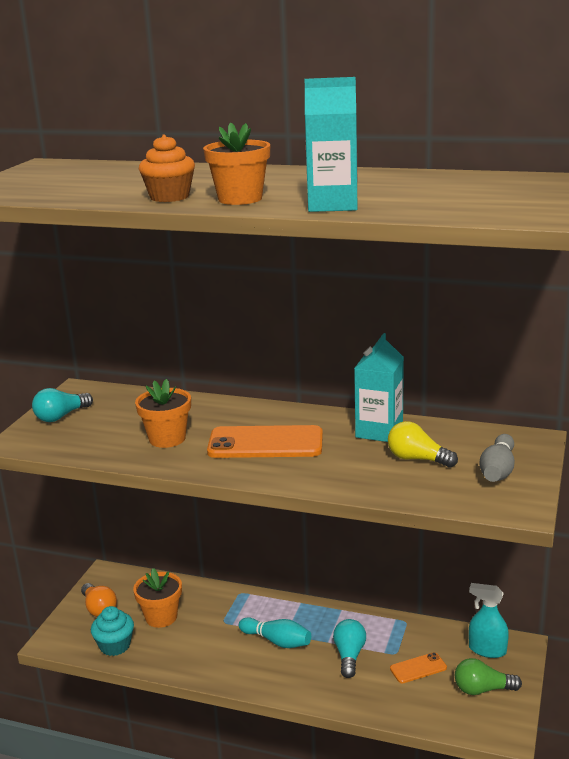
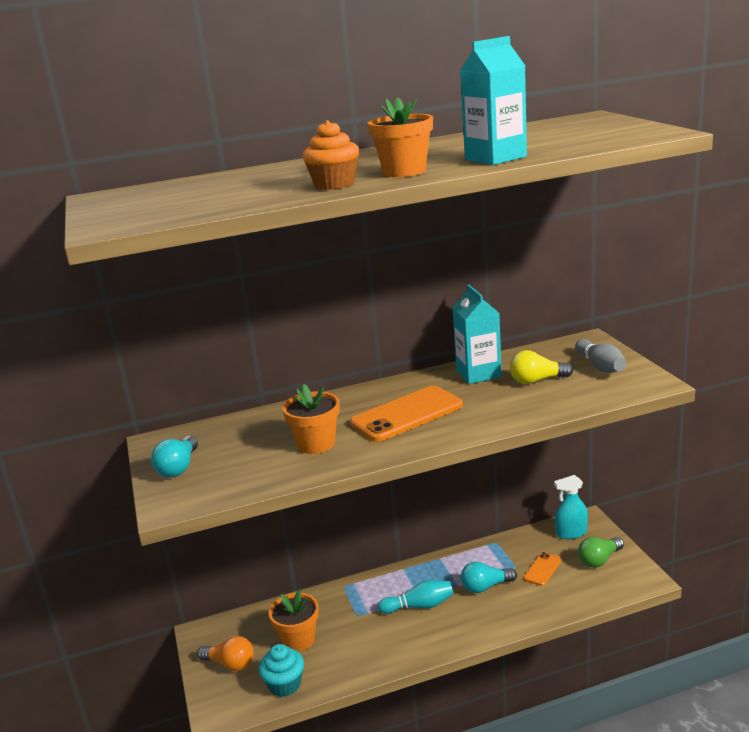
camera: 35 degrees left, 0 degrees up
(349, 656) = (485, 587): turquoise light bulb -> turquoise light bulb turned 75 degrees counterclockwise

